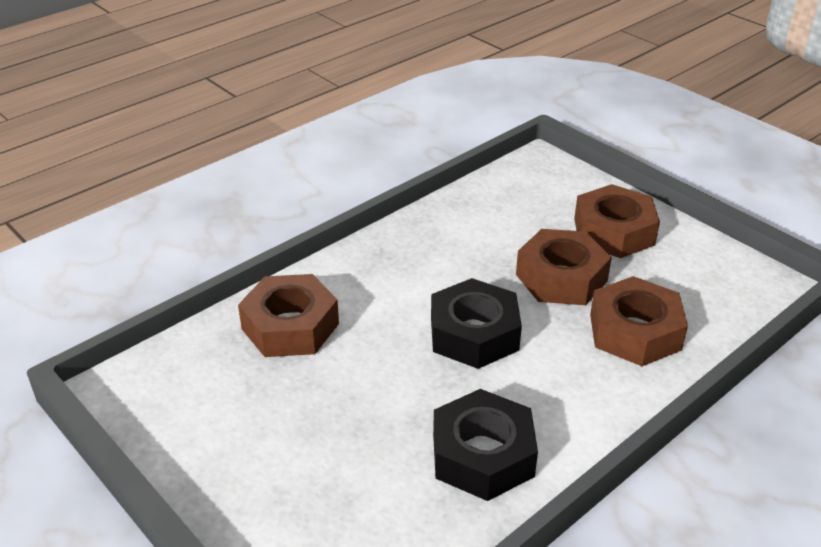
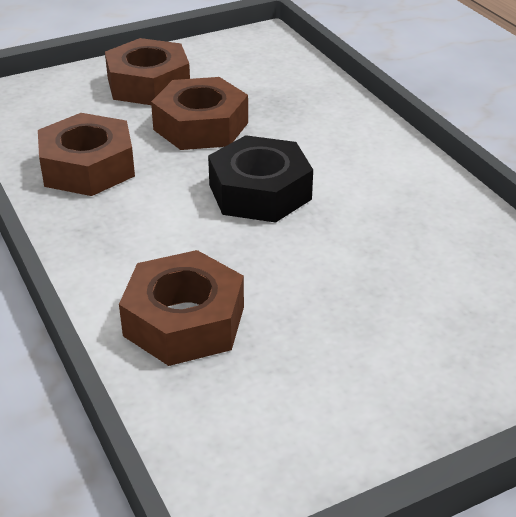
camera: 75 degrees left, 0 degrees up
(482, 455) = (428, 218): black nut -> none
(634, 332) = (296, 107): brown nut -> brown nut (88, 167)

